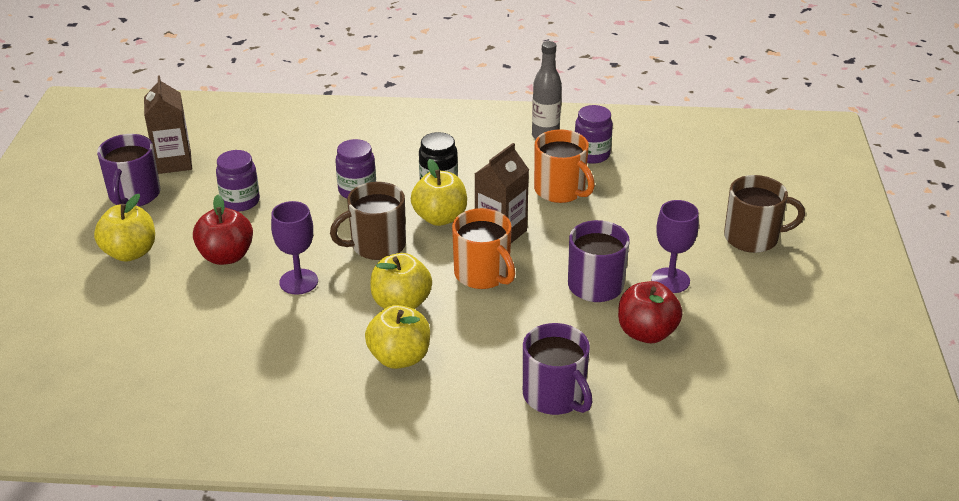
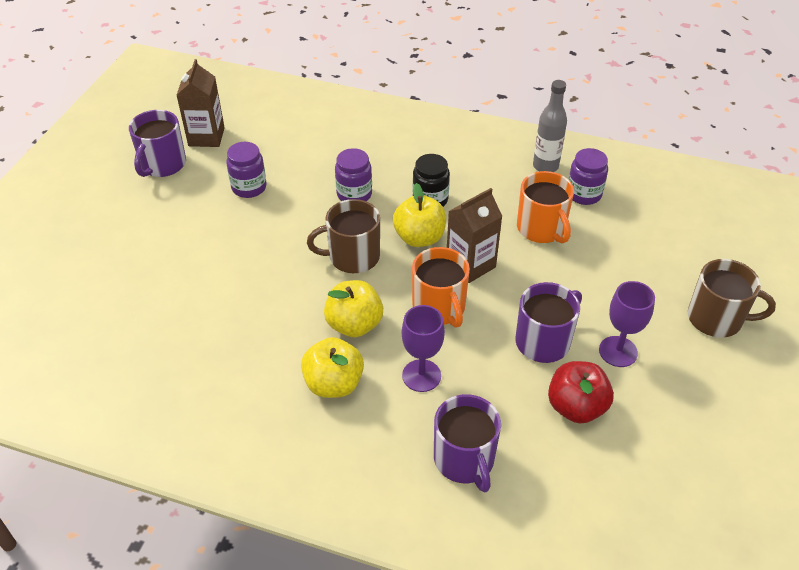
camera: 15 degrees right, 10 degrees up
(130, 253) = (139, 223): yellow apple -> none
(226, 256) = (218, 242): red apple -> none
(298, 282) = (271, 282): purple goblet -> purple goblet (421, 375)

